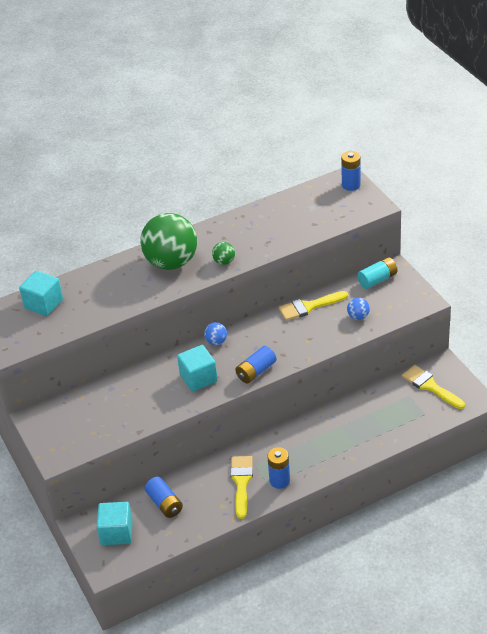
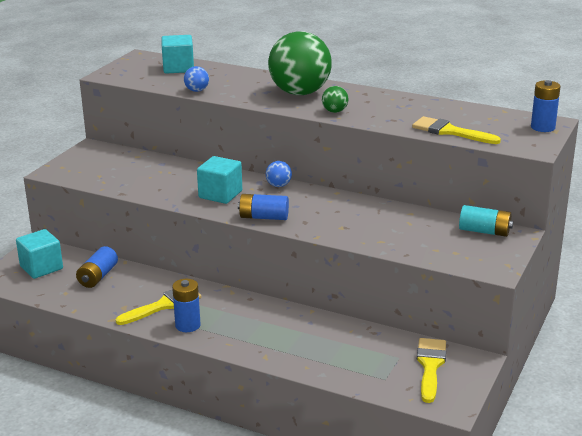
camera: 50 degrees right, 15 degrees down
(309, 306) = (389, 211): yellow brush -> yellow brush (450, 131)
(358, 316) = (414, 240): blue ball -> blue ball (197, 90)

